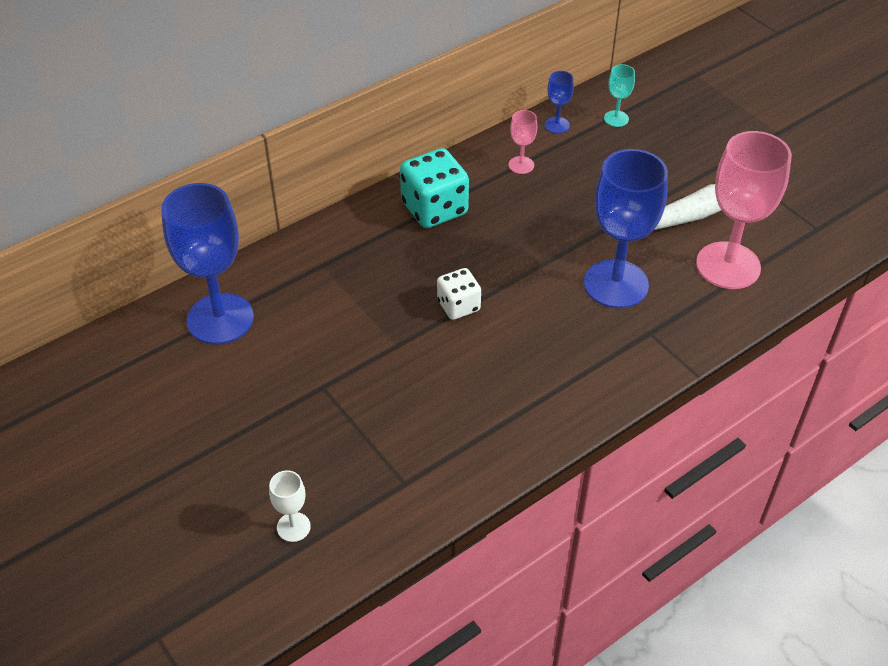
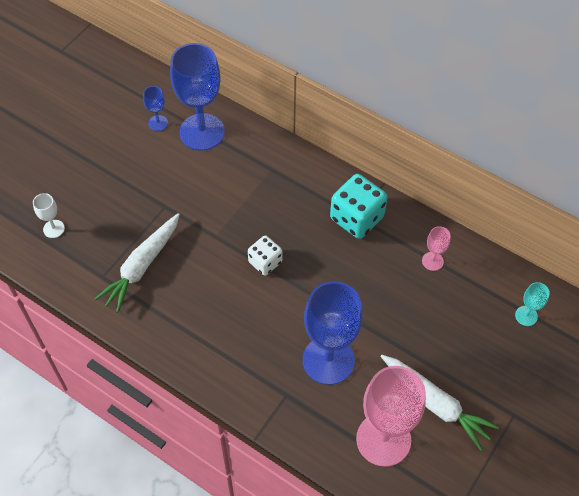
camera: 70 degrees right, 10 degrees up
(408, 434) = (142, 266): none -> white carrot
(557, 125) = (494, 274): blue goblet -> blue goblet (158, 123)

